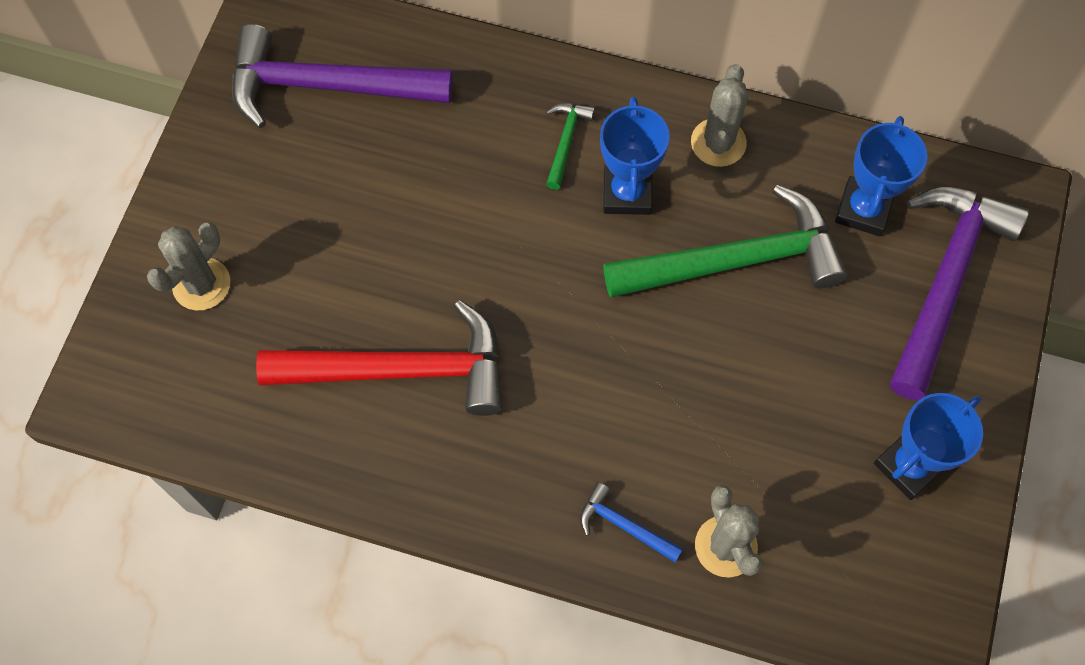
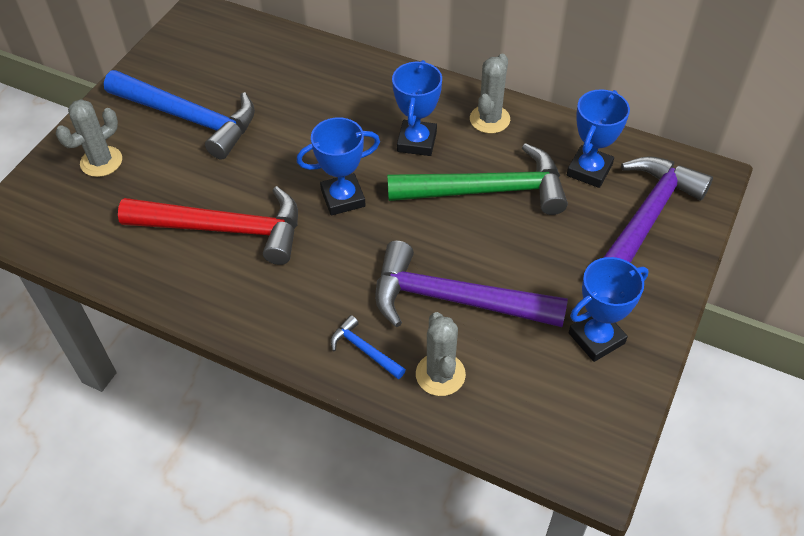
camera: 10 degrees right, 15 degrees down
(304, 195) = (189, 118): none -> blue hammer
(327, 86) = (224, 60): purple hammer -> purple hammer (455, 300)
(547, 299) = (343, 198): none -> blue trophy
(566, 142) = (380, 107): green hammer -> none

